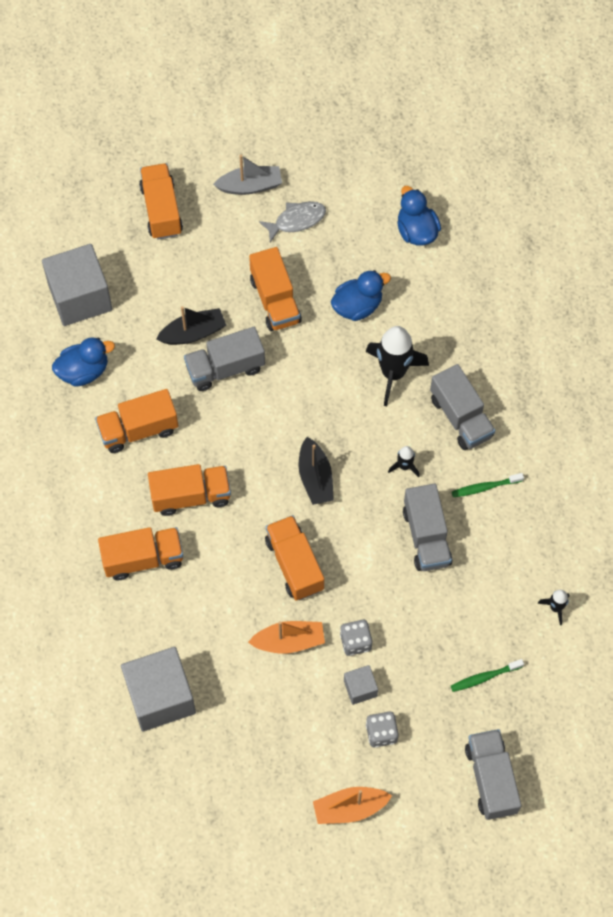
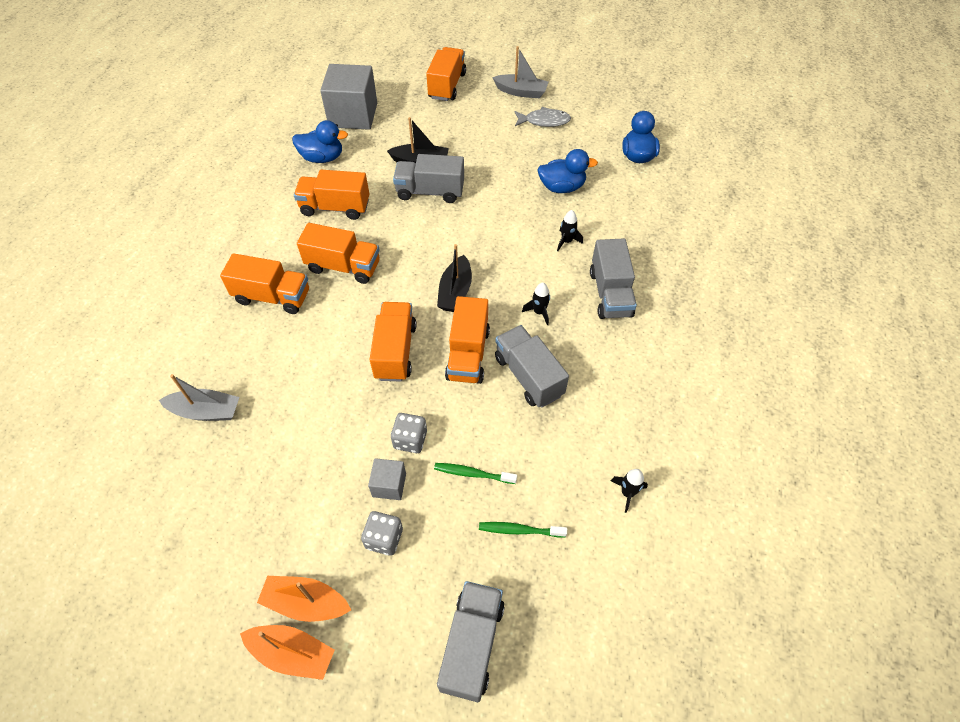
camera: 25 degrees right, 10 degrees down
(160, 697) = (206, 411): grey cube -> grey boat
(275, 300) = (497, 163): orange truck -> orange truck (468, 354)
(289, 641) = (350, 413): orange boat -> orange boat (292, 653)
(393, 373) = (566, 241): black rocket -> black rocket, size x0.47
(426, 537) = (528, 376): grey truck -> grey truck turned 135 degrees clockwise
(485, 487) = (605, 356): green toothbrush -> green toothbrush (472, 473)

